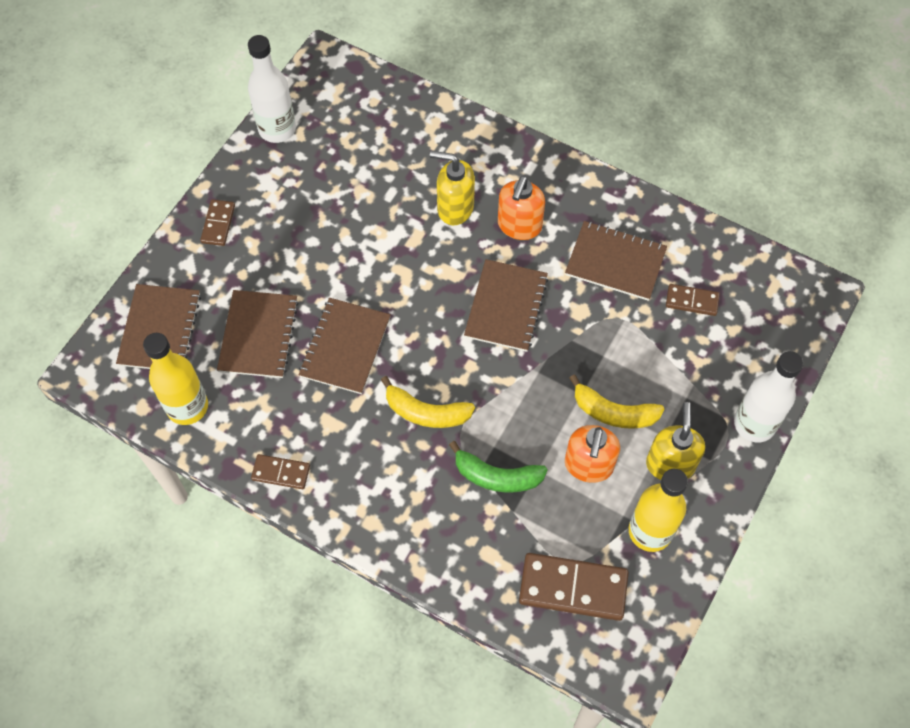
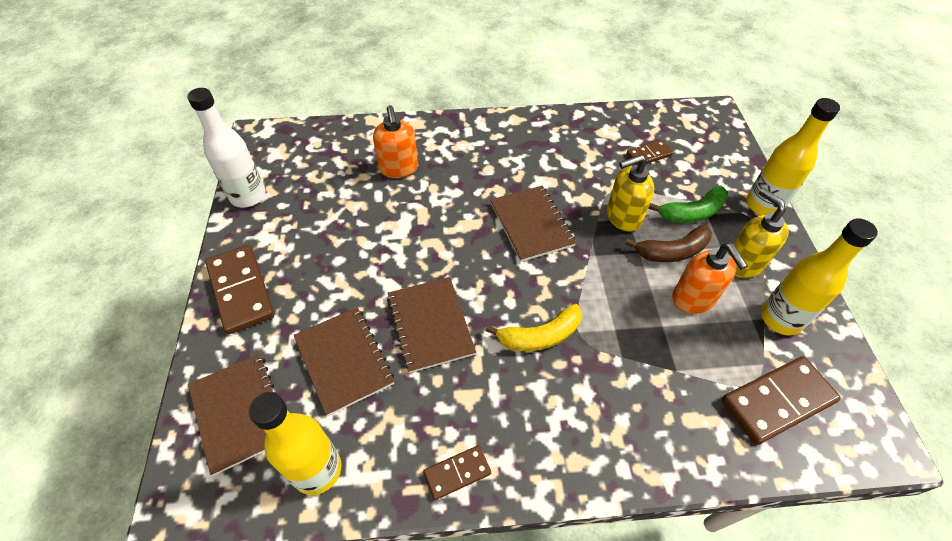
camera: 35 degrees left, 10 degrees down
(218, 224) = (241, 290): brown domino -> brown domino, size x1.83
(455, 208) = (436, 180): yellow soap dispenser -> yellow soap dispenser (623, 217)
(497, 476) = (638, 351): green banana -> green banana (692, 212)
(519, 226) = (493, 168): orange soap dispenser -> orange soap dispenser (399, 168)
(613, 412) = (672, 251): yellow banana -> brown banana
(615, 262) = (578, 157): brown notebook -> none
(754, 424) = (763, 205): white bottle -> yellow bottle

